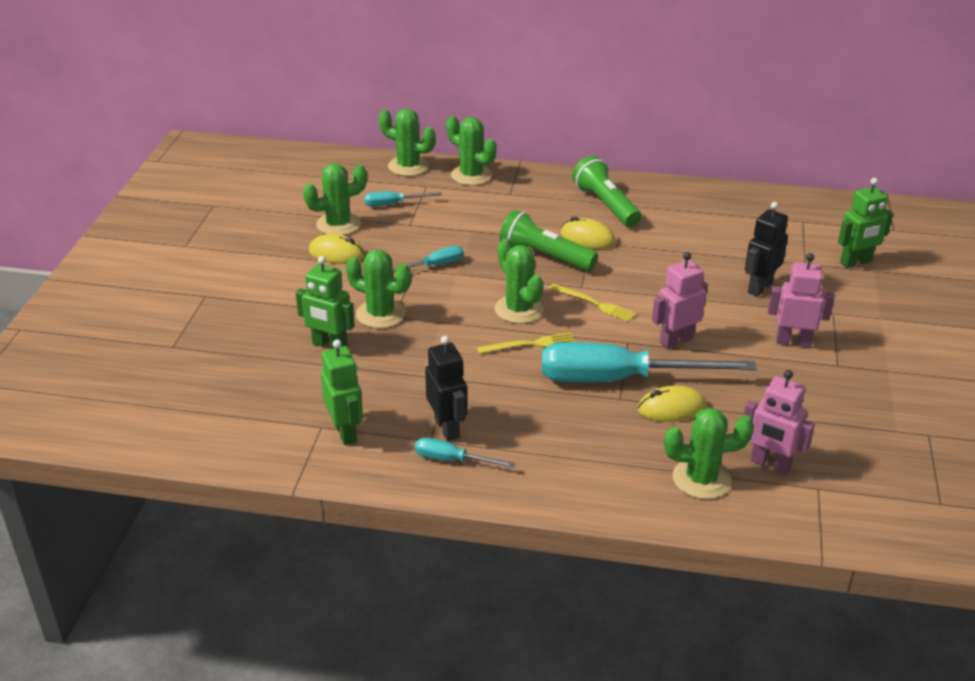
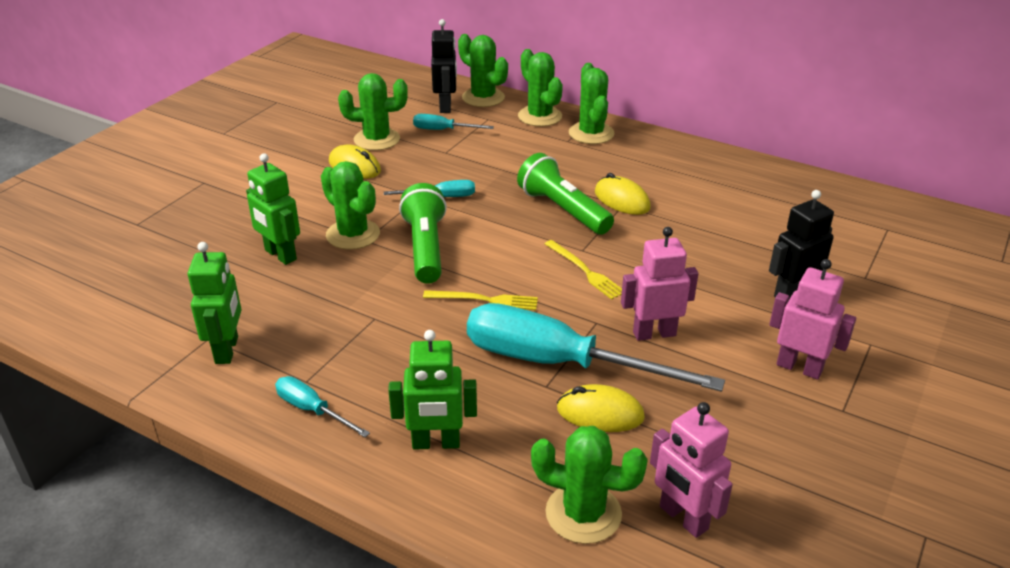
camera: 20 degrees right, 0 degrees up
(447, 428) = (333, 372): black robot -> black robot (445, 106)
(519, 309) = (498, 260): green cactus -> green cactus (591, 133)
(606, 205) = (663, 170): green flashlight -> green flashlight (425, 248)
(856, 262) = (932, 289): green robot -> green robot (436, 443)

